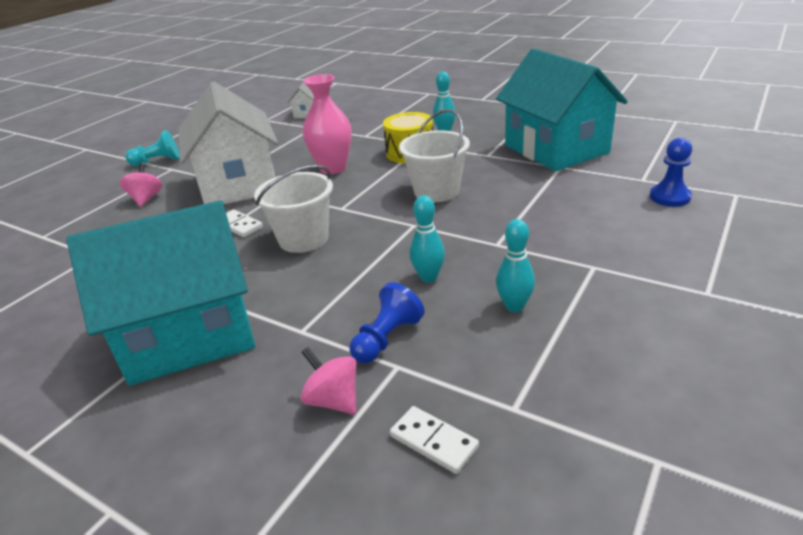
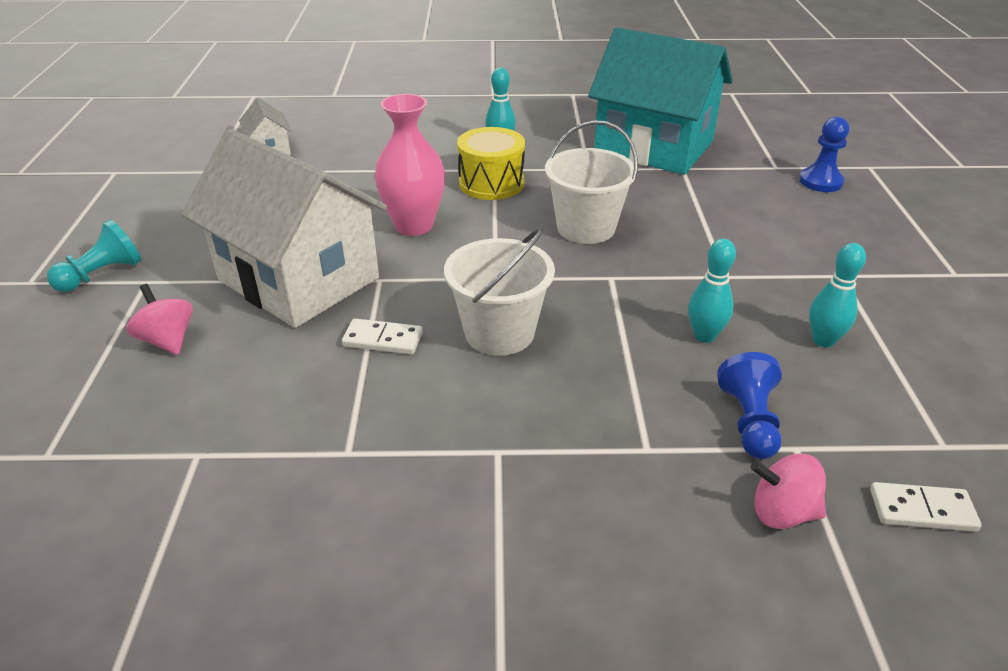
camera: 35 degrees left, 5 degrees up
(189, 335) = (515, 510): turquoise house -> none

